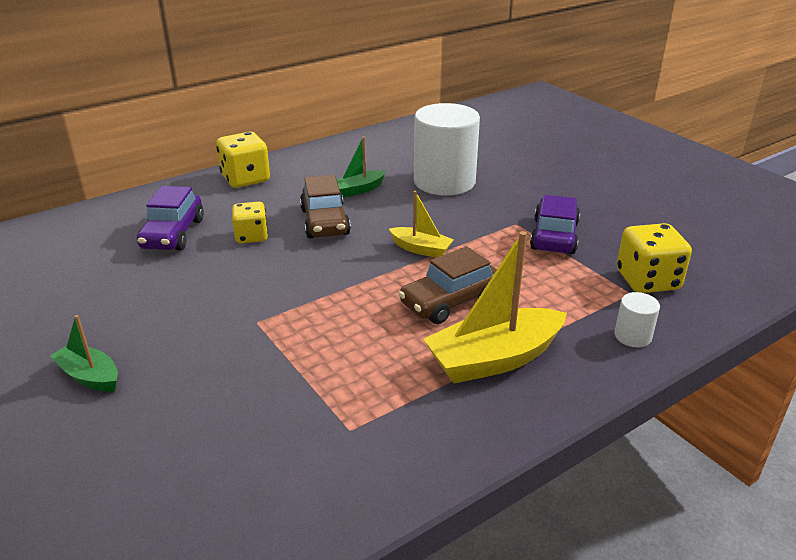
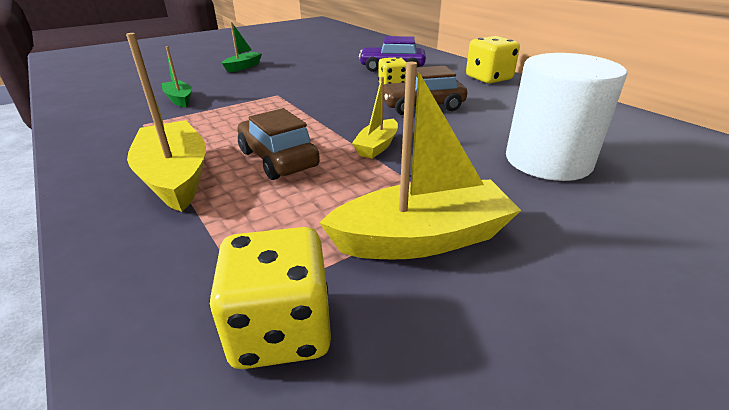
camera: 90 degrees right, 0 degrees up
(359, 190) = (495, 117): green boat -> green boat (180, 100)
(554, 236) = (422, 239): purple car -> yellow boat
(632, 336) = (149, 281): white cylinder -> none

